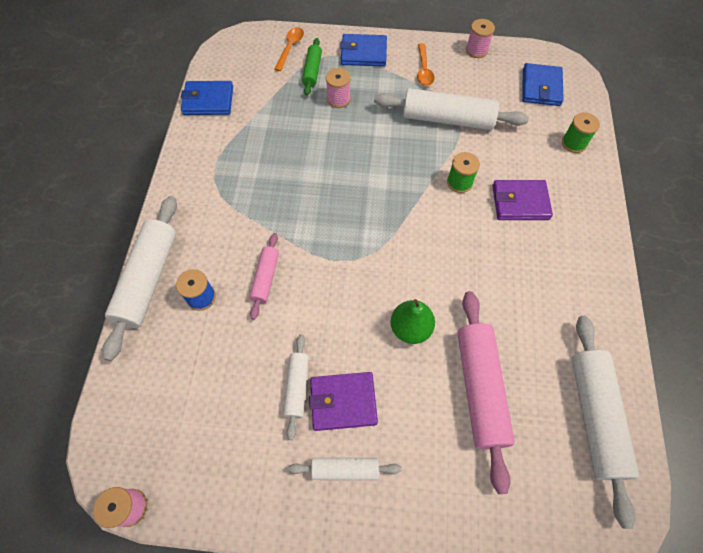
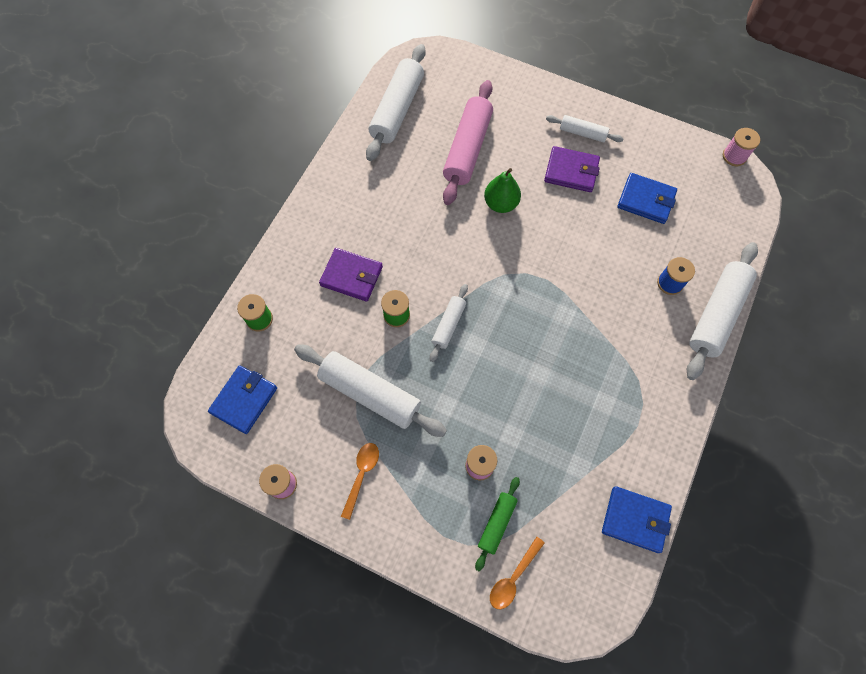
camera: 160 degrees left, 5 degrees up
(265, 278) = (610, 282): pink rolling pin -> none
(297, 387) = (603, 191): white rolling pin -> white rolling pin (449, 325)
(363, 53) = (422, 532): blue wallet -> blue wallet (646, 200)

